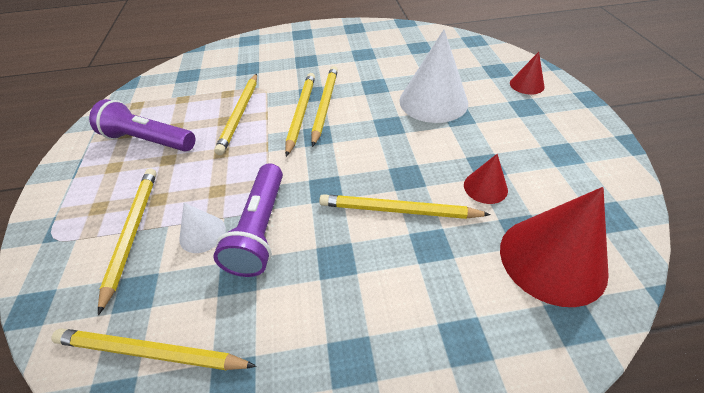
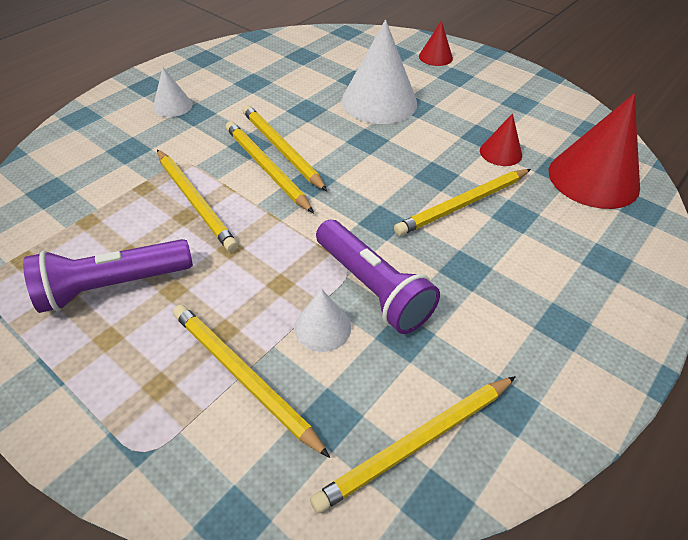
camera: 45 degrees left, 0 degrees up
(299, 51) = (172, 106): none -> white cone

